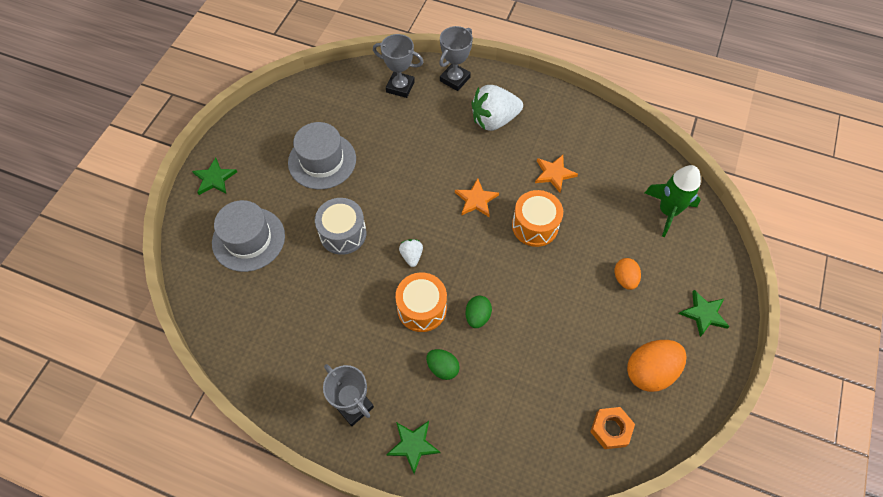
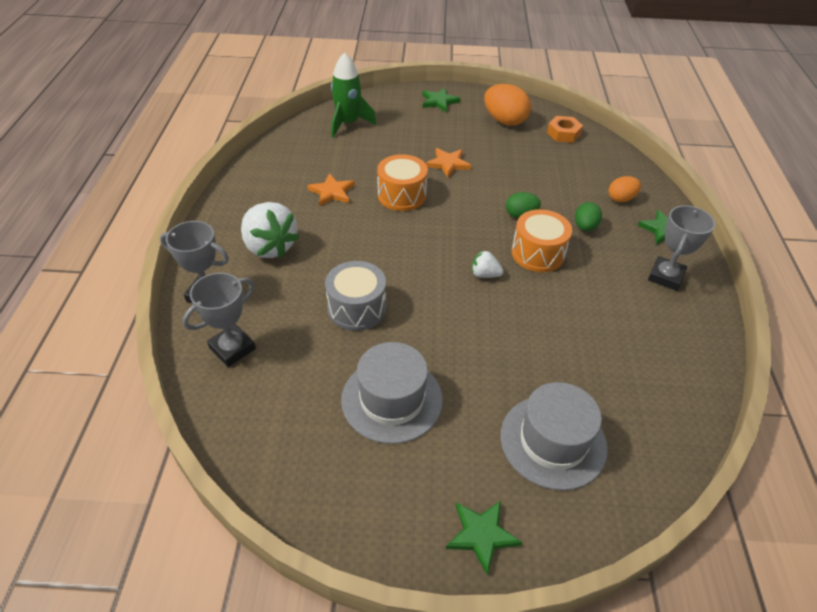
camera: 110 degrees left, 15 degrees down
(343, 233) = (489, 341): grey drum -> grey drum (357, 308)
(400, 87) = (232, 348): grey trophy -> grey trophy turned 45 degrees clockwise
(411, 256) = (484, 274): white strawberry -> white strawberry turned 45 degrees clockwise
(476, 200) = (389, 240): orange star -> orange star (448, 164)
(624, 279) = (430, 139): orange egg -> orange egg (621, 199)

